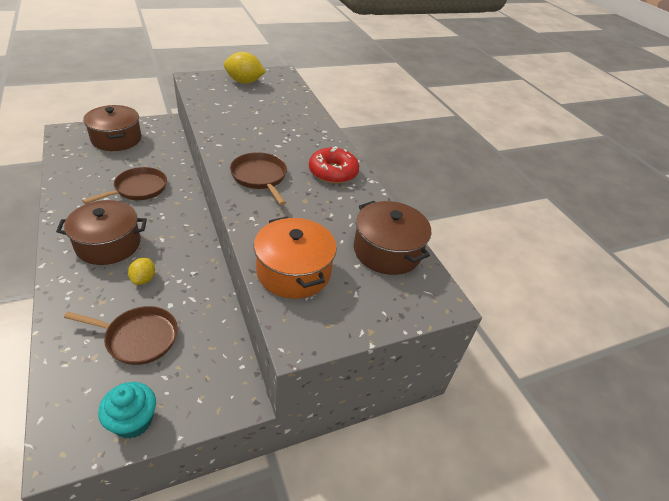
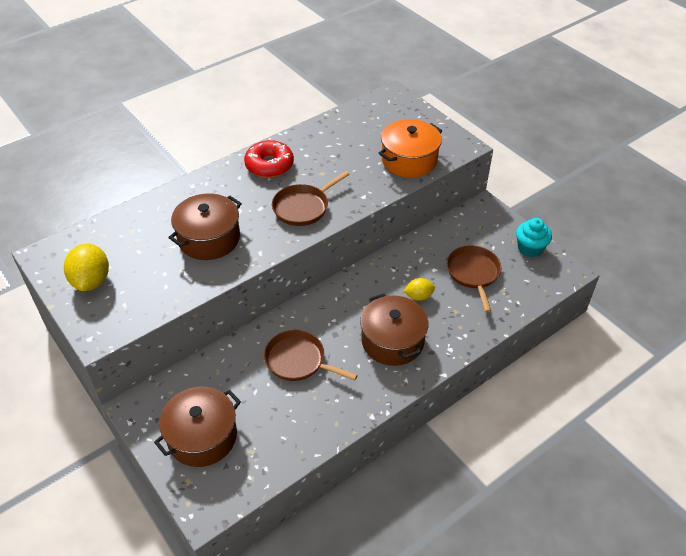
camera: 100 degrees left, 5 degrees up
(387, 251) = (359, 121): brown pot -> brown pot (209, 238)

